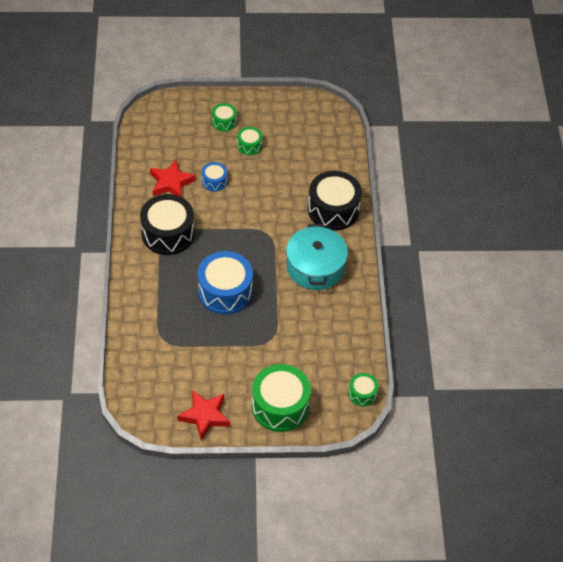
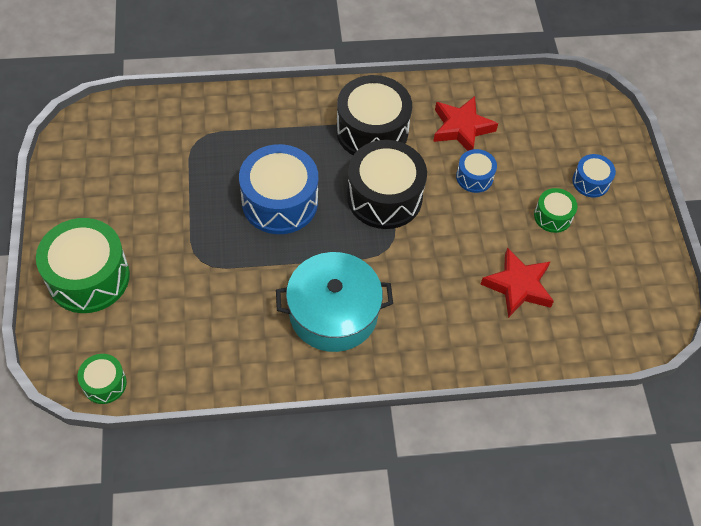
camera: 85 degrees right, 5 degrees up
(205, 416) = (78, 192): red star -> red star (518, 286)
(224, 122) = (590, 182): green drum -> blue drum
(333, 210) = (448, 335): black drum -> black drum (384, 197)

